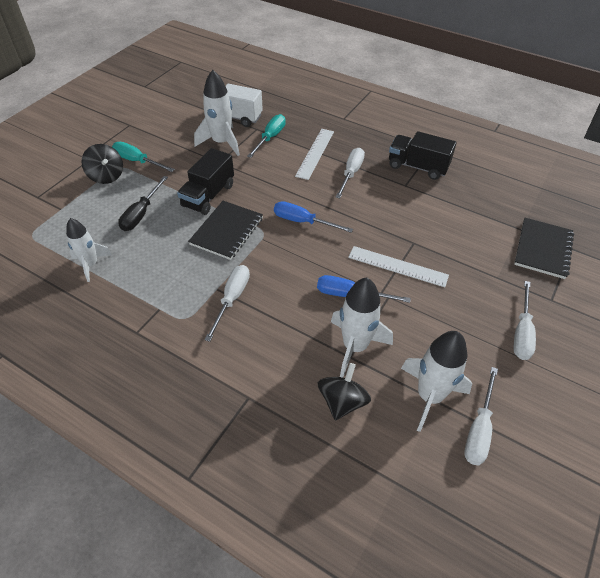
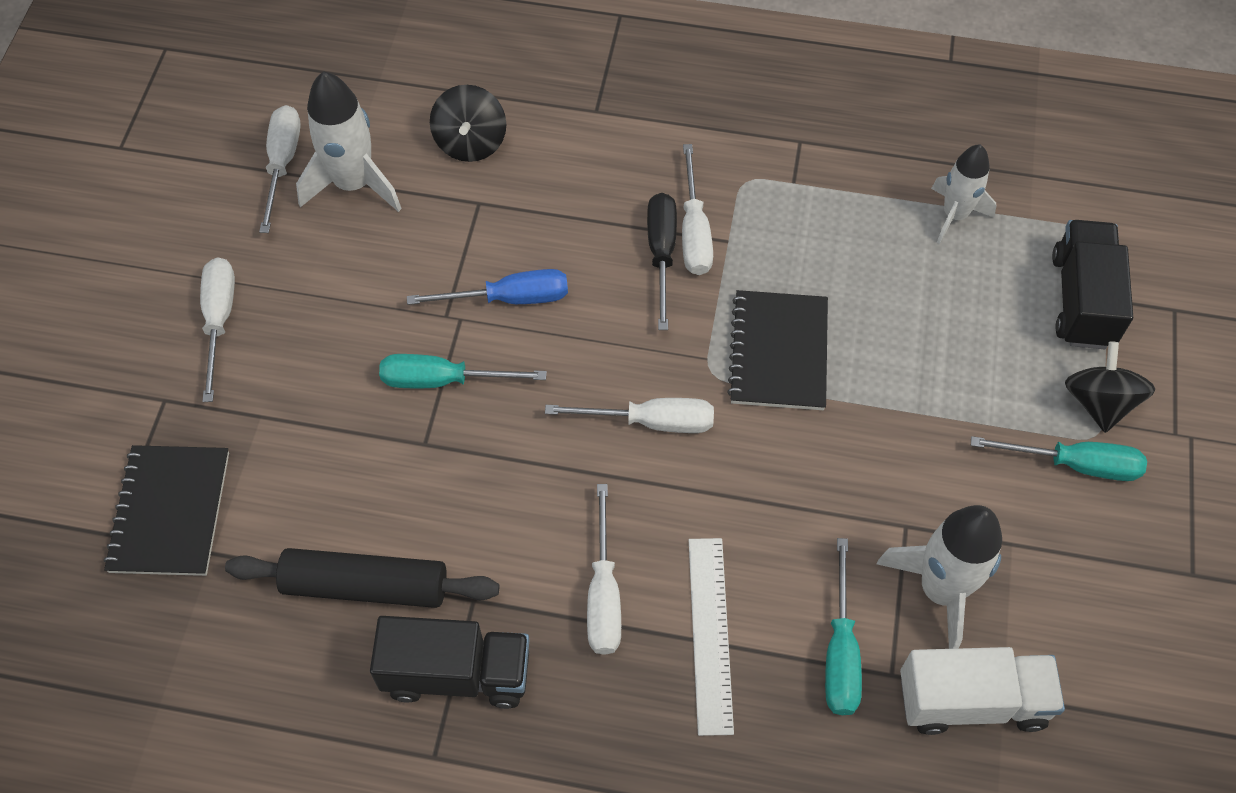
camera: 160 degrees right, 10 degrees up
(106, 176) = (1099, 402): black spinning top -> black spinning top turned 60 degrees clockwise
(141, 214) = (957, 337): black screwdriver -> black screwdriver (661, 254)
(208, 195) = (866, 423): black truck -> black truck (1082, 300)
(303, 221) = (651, 422): blue screwdriver -> white screwdriver
(355, 346) = (476, 218): white rocket -> none
(397, 266) = (443, 380): white ruler -> turquoise screwdriver
(451, 200) = (365, 586): none -> black rolling pin

